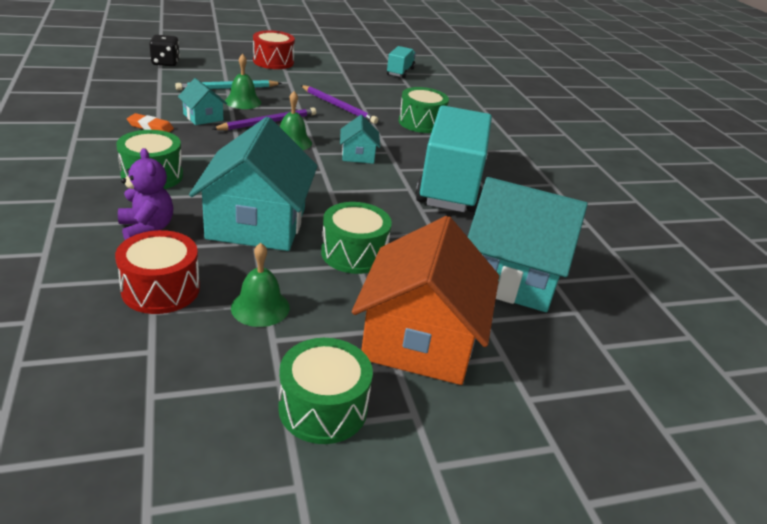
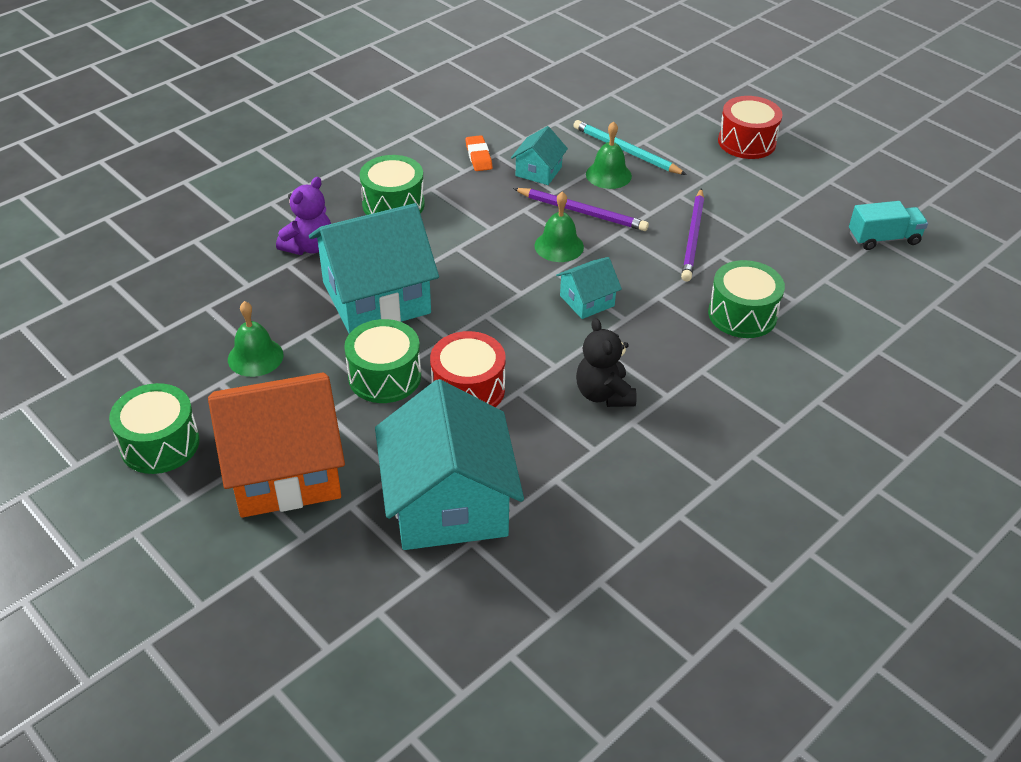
camera: 65 degrees right, 10 degrees up
(161, 289) = (236, 296): red drum -> red drum (468, 389)
(165, 63) = (629, 89): black dice -> none
(451, 184) = (604, 394): turquoise truck -> black teddy bear

